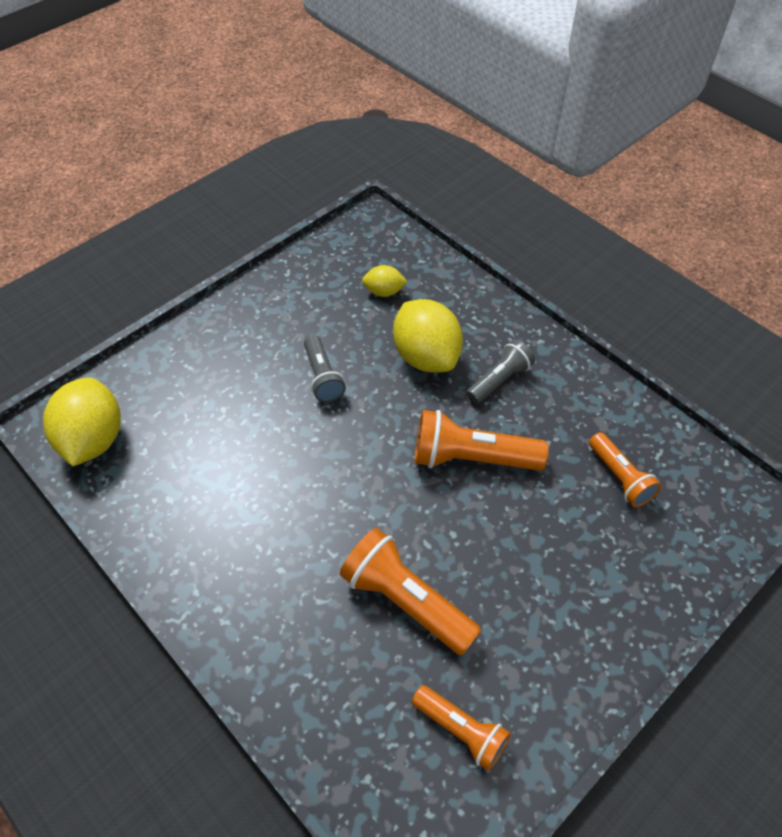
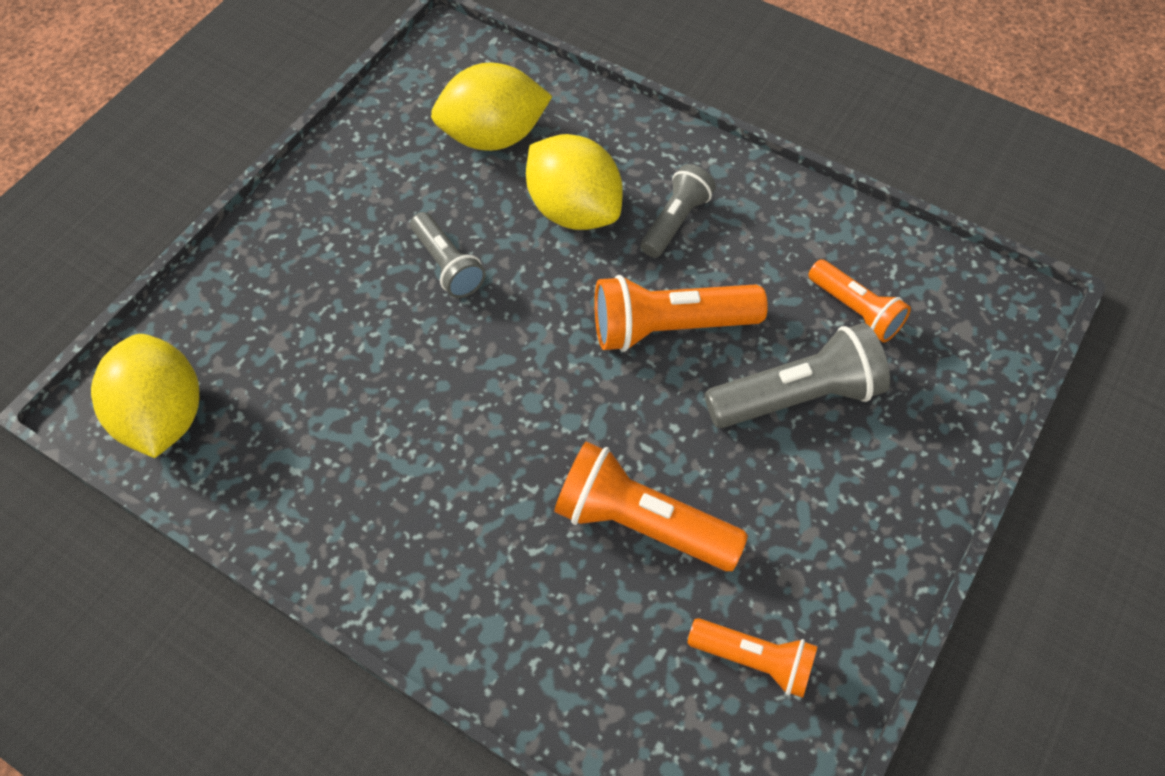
camera: 15 degrees left, 5 degrees up
(384, 292) = (493, 136): yellow lemon -> yellow lemon, size x1.97
(554, 532) = (796, 396): none -> grey flashlight

